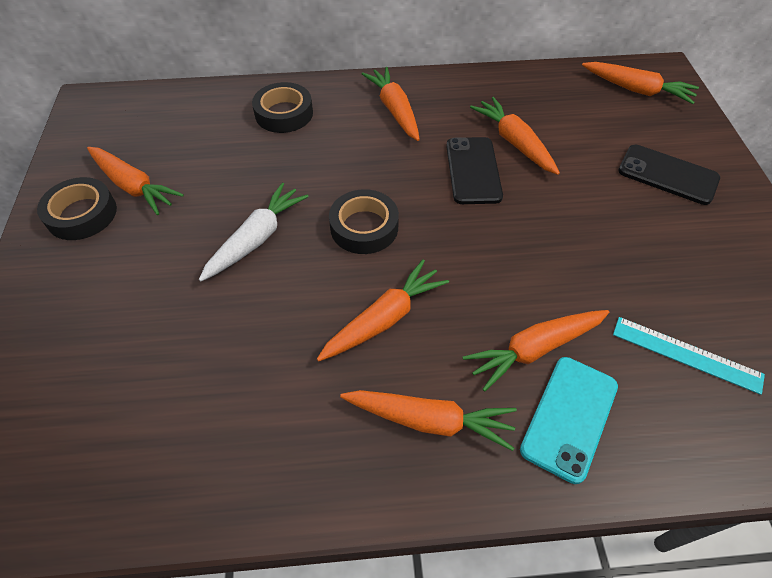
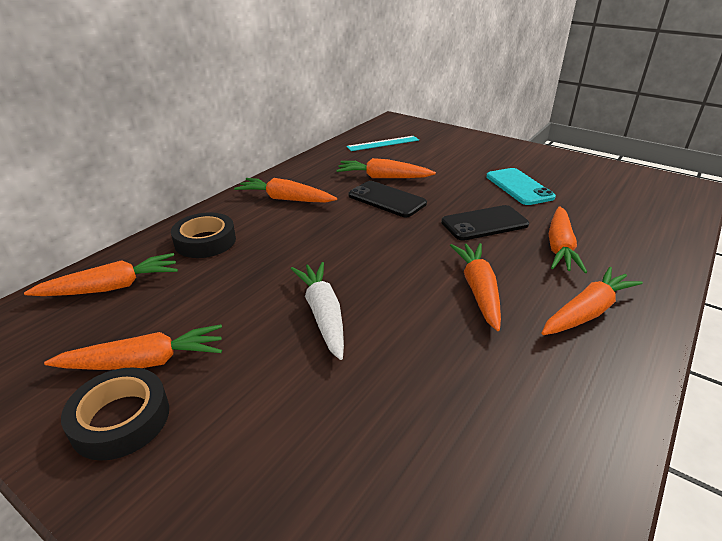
camera: 50 degrees left, 20 degrees down
(364, 227) = (380, 260): black tape -> none
(569, 417) = (621, 260): turquoise phone -> turquoise phone (519, 187)
(636, 90) = (397, 131): orange carrot -> orange carrot (111, 287)
(667, 175) = (471, 153): black phone -> black phone (484, 223)
(686, 354) = (603, 207): turquoise ruler -> turquoise ruler (383, 143)

